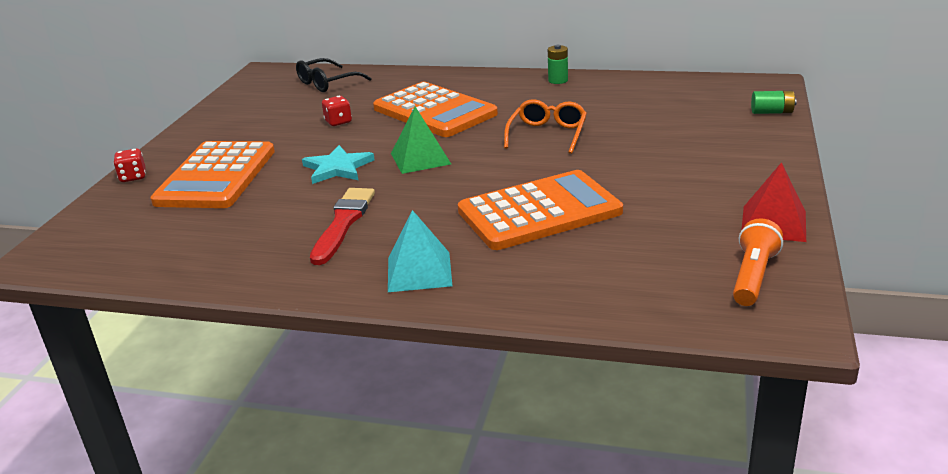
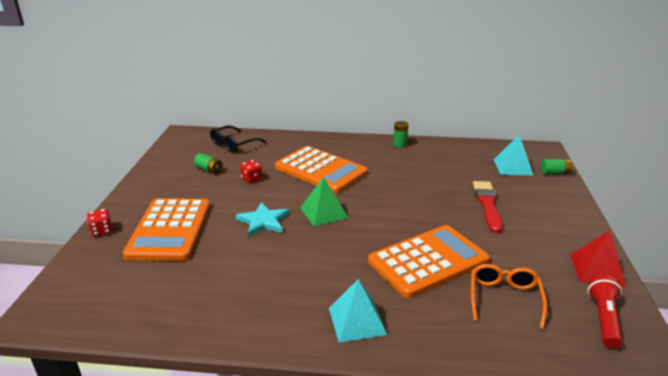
camera: 10 degrees left, 0 degrees up
(286, 112) = (209, 170): none -> green battery
(343, 223) = (283, 274): red brush -> red brush (487, 204)
(547, 134) = (409, 191): orange glasses -> orange glasses (504, 298)
(712, 105) = (513, 167): none -> turquoise pyramid
(753, 276) = (603, 319): orange flashlight -> red flashlight

